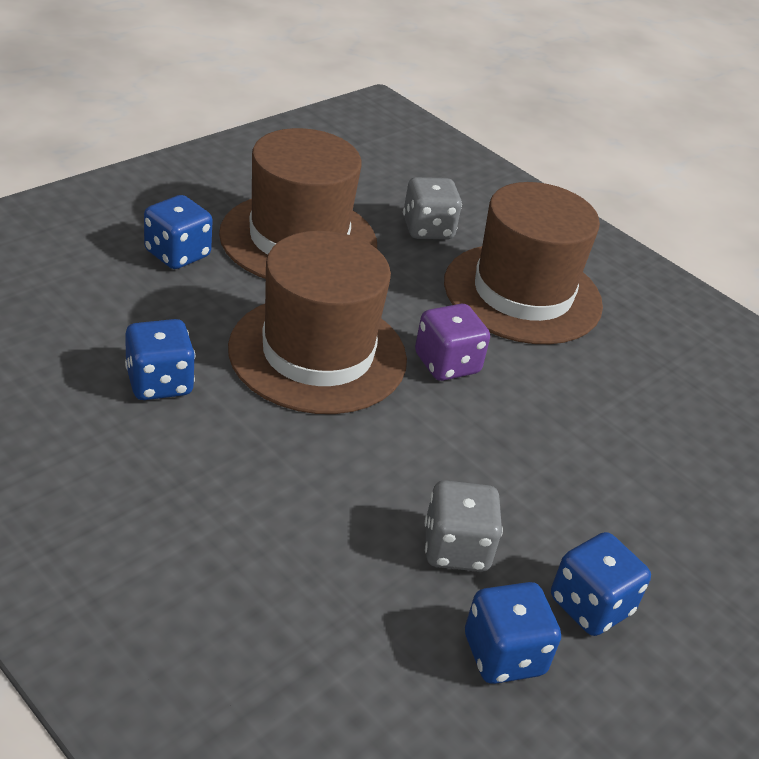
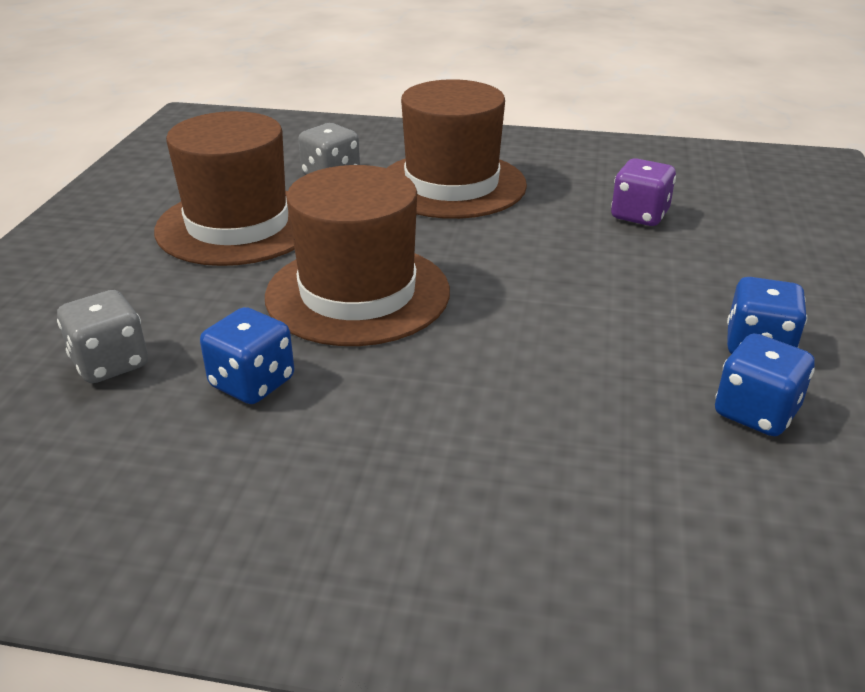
camera: 30 degrees left, 5 degrees down
(177, 254) = (144, 282): blue dice -> none
(447, 364) = (461, 252): purple dice -> purple dice (639, 215)
(456, 548) = (632, 365): grey dice -> grey dice (110, 363)

